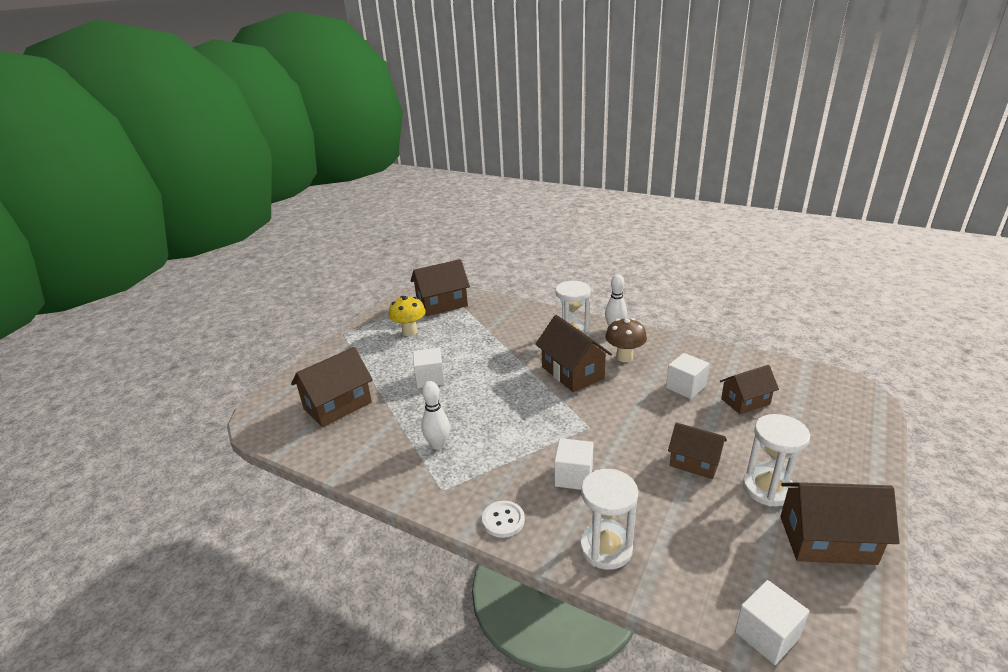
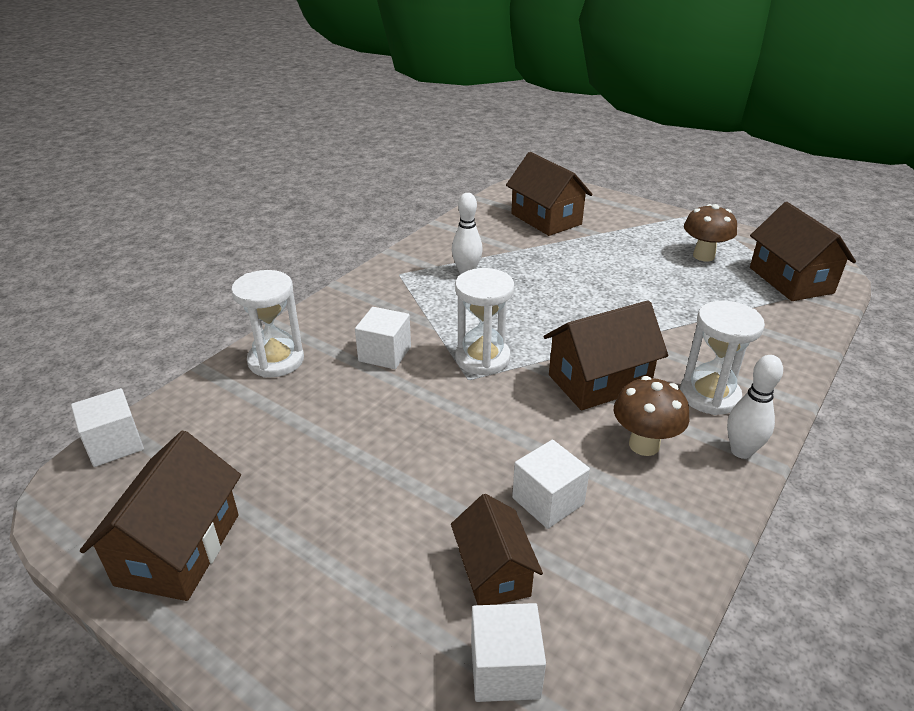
camera: 95 degrees right, 5 degrees up
(410, 332) = (703, 256): yellow mushroom -> brown mushroom
(430, 378) = (591, 269): white cube -> white cube (505, 669)
(503, 520) = (343, 304): white button -> none
(694, 462) = (368, 460): brown house -> none
(767, 488) = (289, 521): white hourglass -> white hourglass (482, 358)

